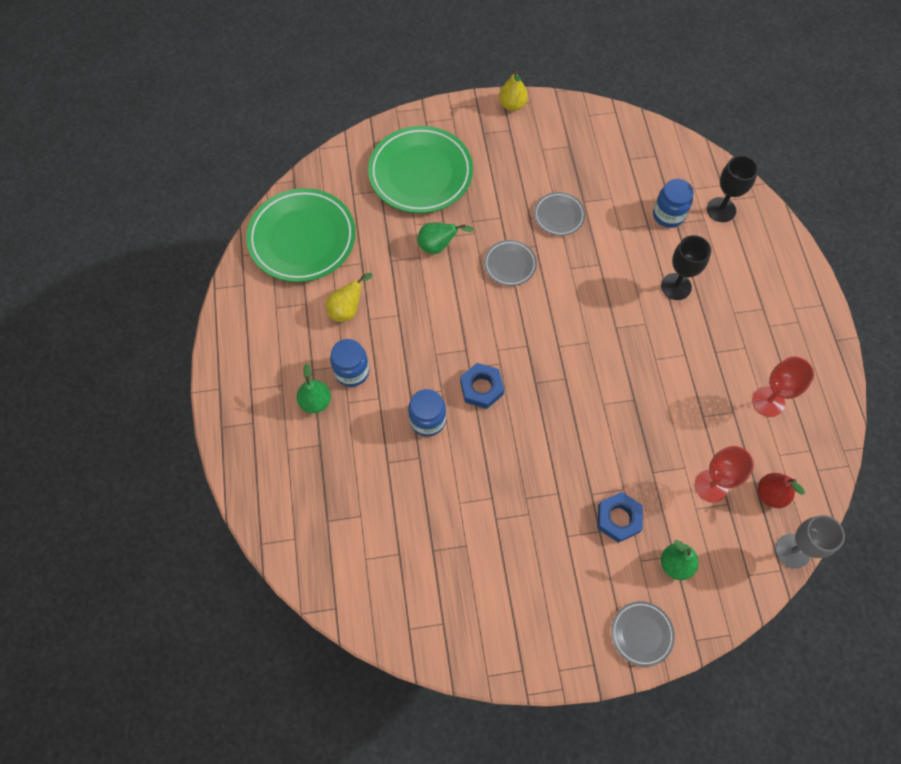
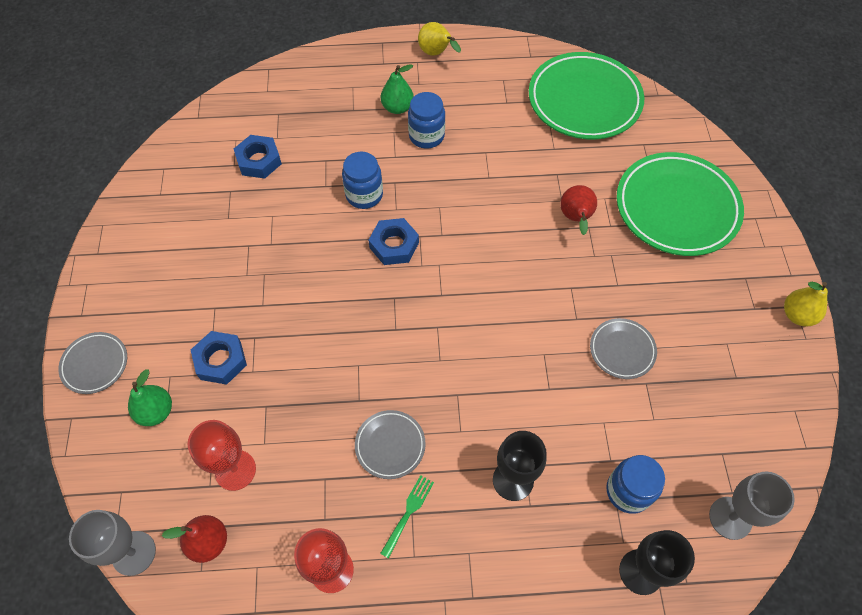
camera: 95 degrees right, 5 degrees down
(347, 309) = (497, 135): yellow pear -> yellow pear (436, 53)
(392, 528) = (259, 161): none -> blue nut
(438, 246) = (575, 218): green pear -> red pear
(510, 264) = (550, 288): grey plate -> grey plate (390, 445)
(673, 158) = (730, 518): none -> grey goblet
(715, 354) = (408, 513): none -> green fork

